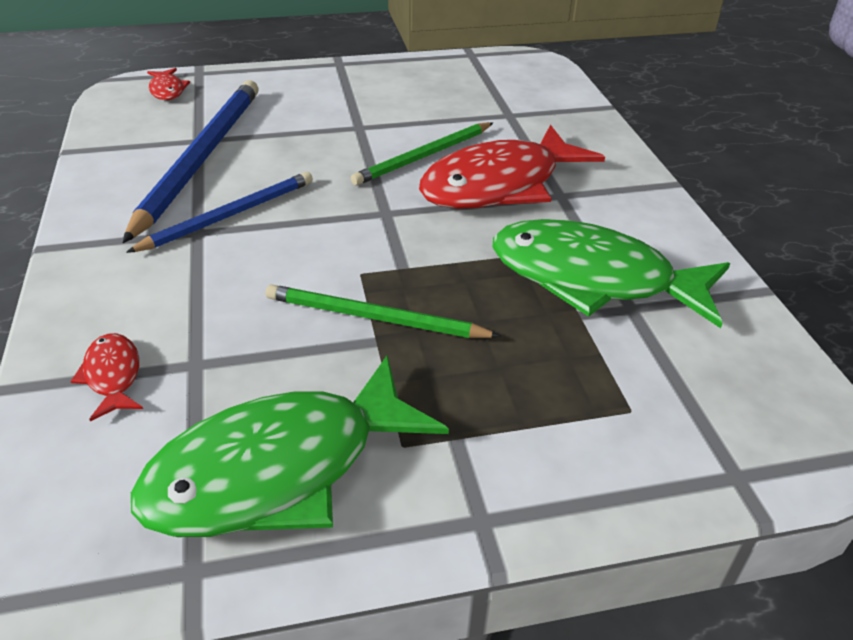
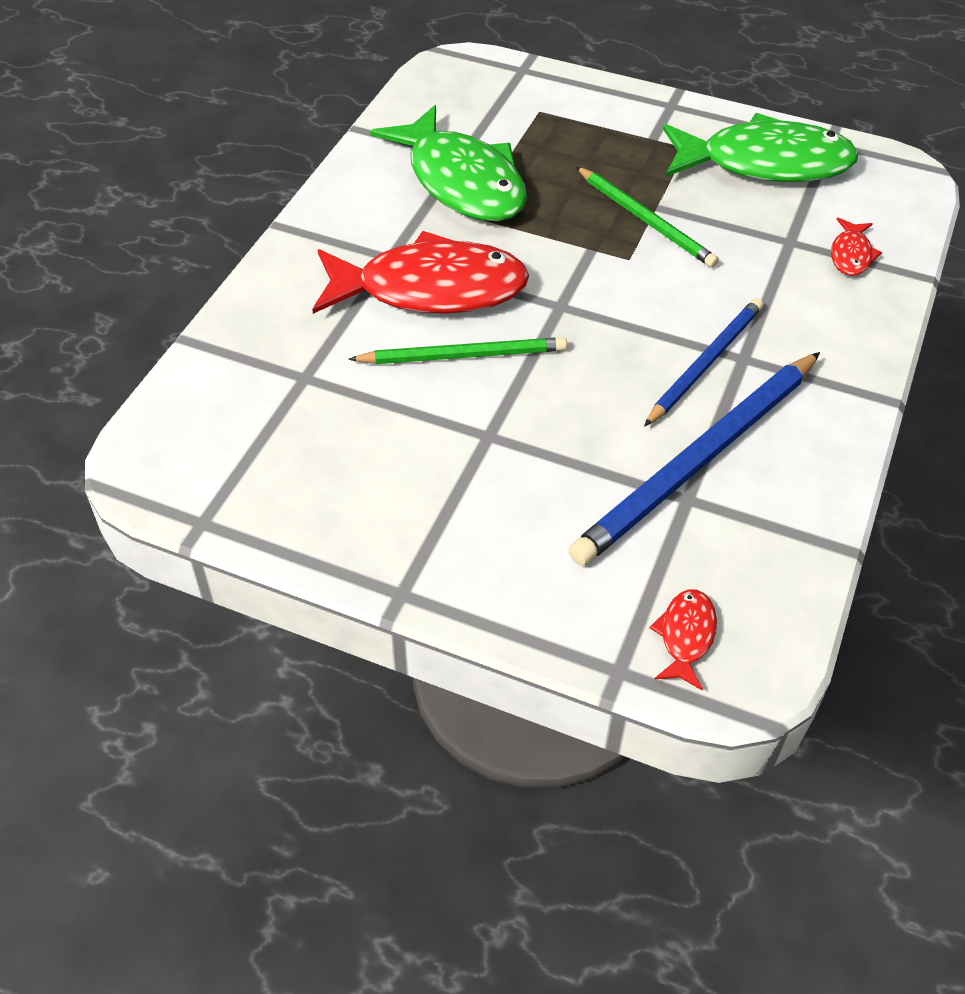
camera: 145 degrees left, 10 degrees up
(230, 215) = (705, 363): blue pencil -> blue pencil turned 135 degrees clockwise

